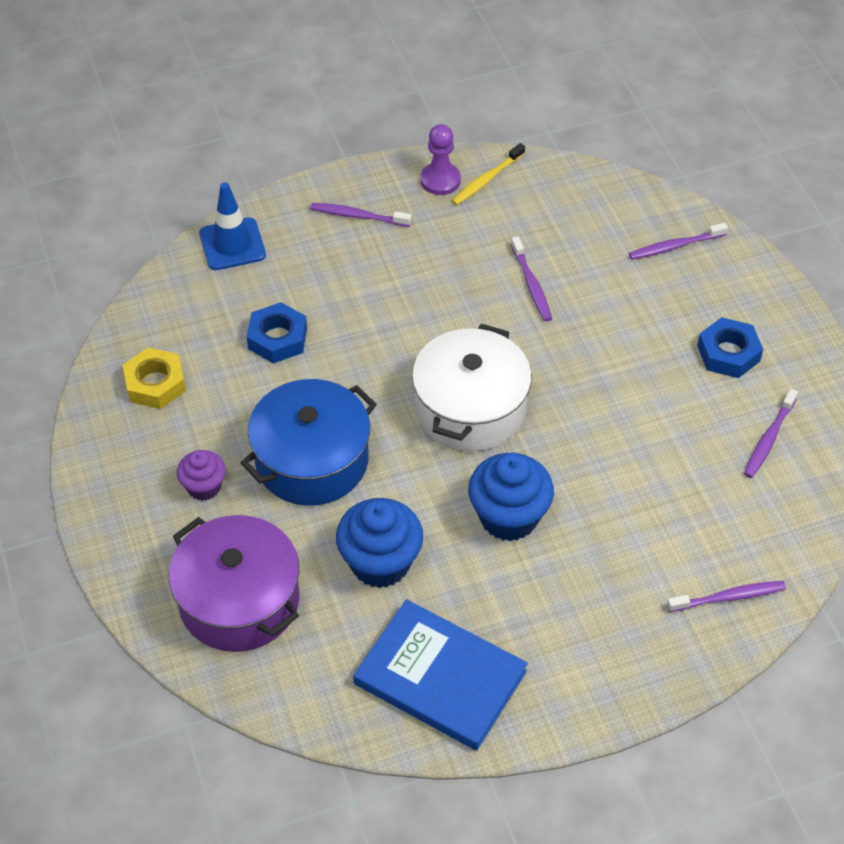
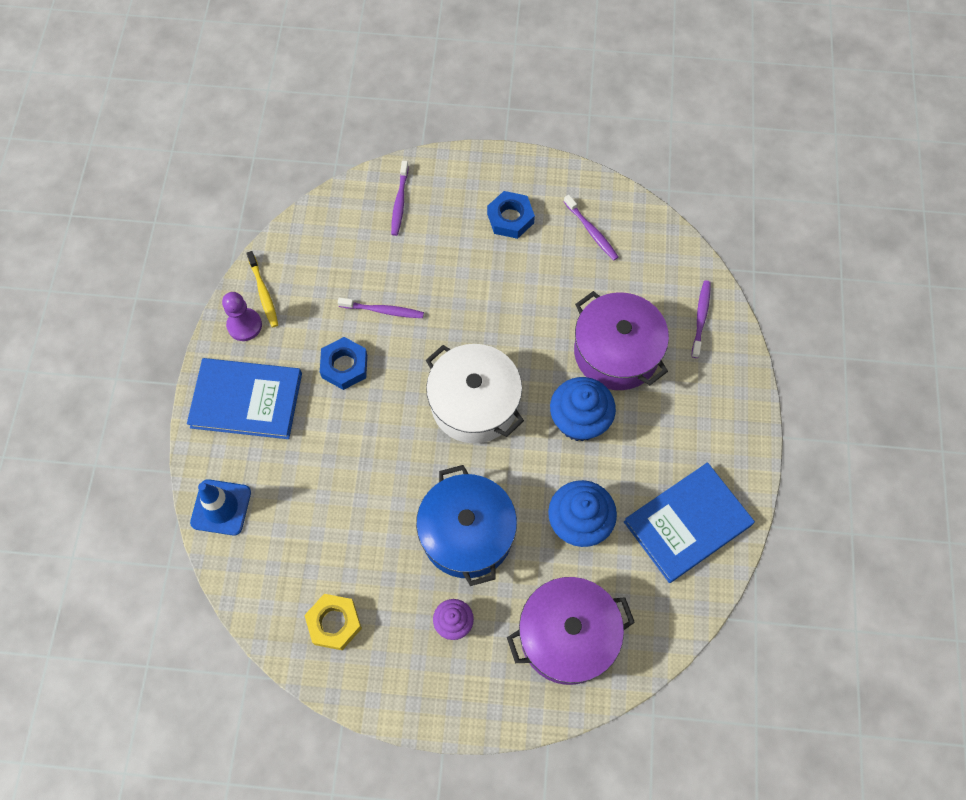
camera: 65 degrees left, 15 degrees up
(277, 338) = (338, 511): blue nut -> blue nut (344, 366)
(358, 216) = (246, 400): purple toothbrush -> blue book
(622, 523) = (616, 352): none -> purple pot

